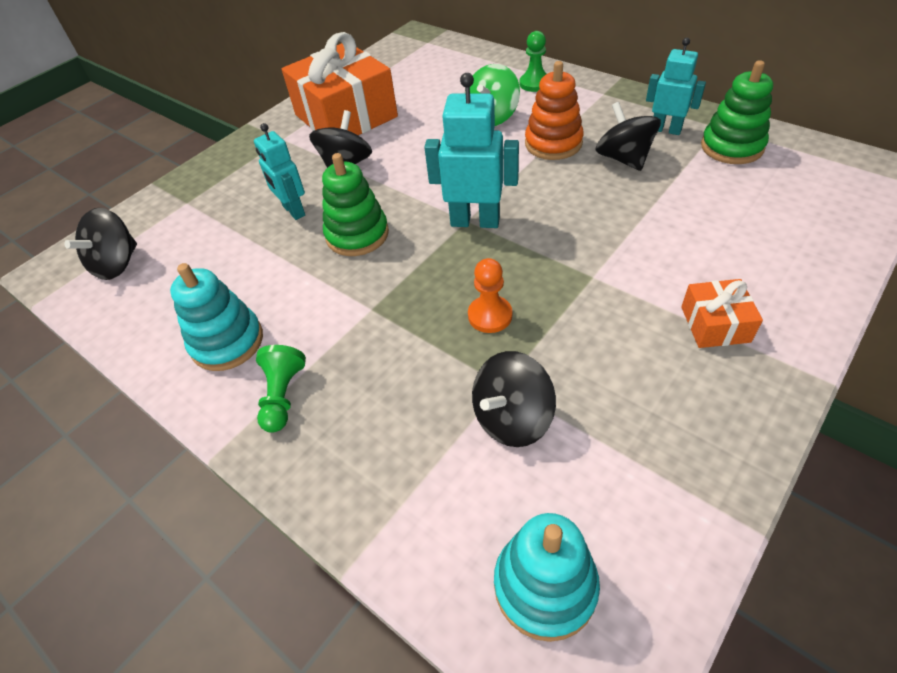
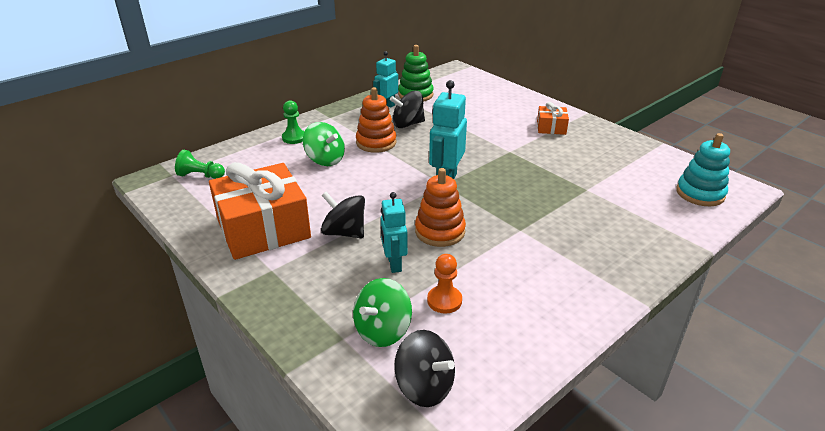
camera: 85 degrees left, 15 degrees down
(192, 224) = (382, 330): none -> green spinning top
(227, 342) = (543, 300): turquoise stacking toy -> none
(283, 396) = (595, 271): green pawn -> green pawn (200, 176)
(293, 211) = (394, 264): turquoise robot -> turquoise robot turned 105 degrees clockwise
(357, 235) = (440, 231): green stacking toy -> orange stacking toy
(490, 315) = (535, 186): orange pawn -> orange pawn (444, 301)
(512, 418) = (610, 189): black spinning top -> none

